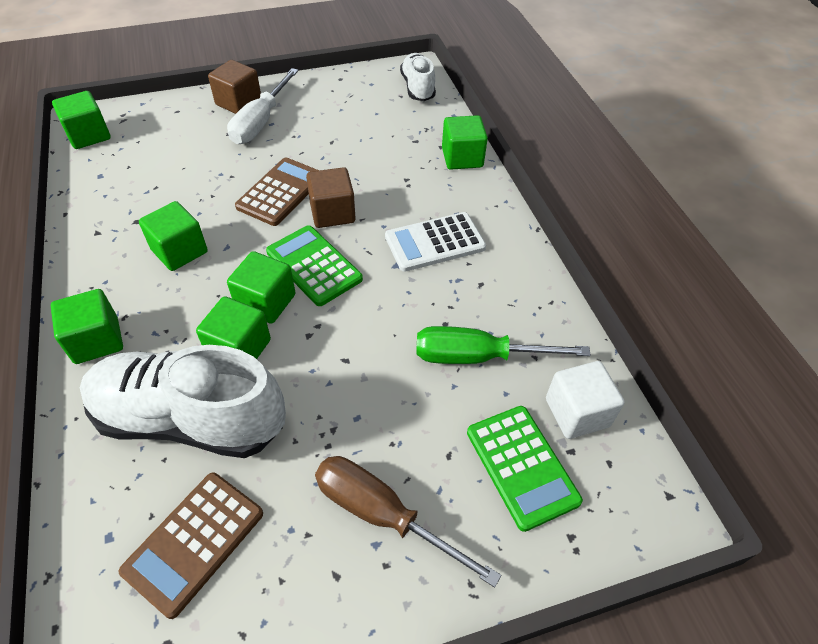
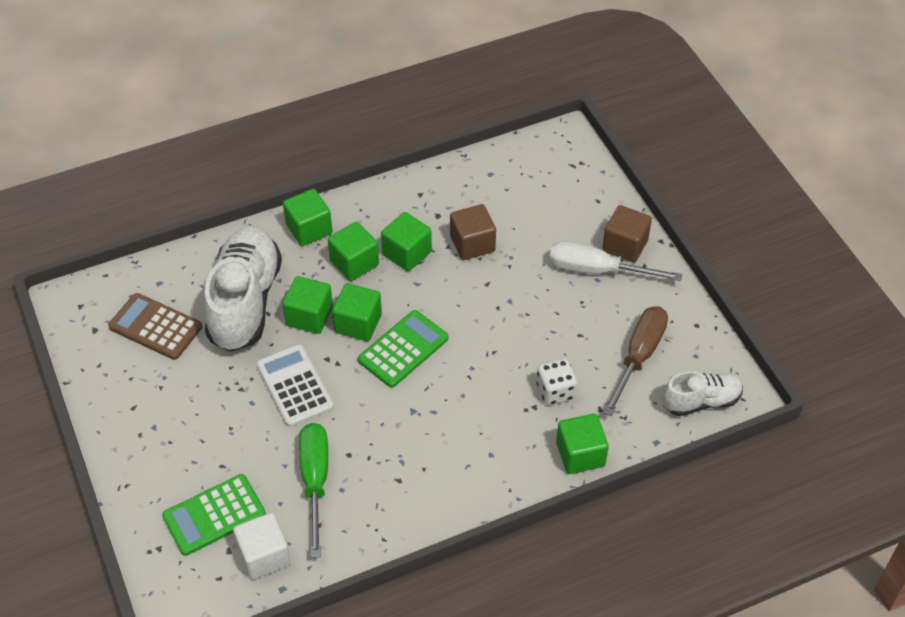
camera: 85 degrees right, 0 degrees up
(89, 135) = (543, 149): green cube -> green cube (354, 263)
(280, 192) = (494, 307): brown calculator -> none
(332, 213) = (473, 352): brown cube -> brown cube (472, 244)
(382, 515) = (174, 428): brown screwdriver -> brown screwdriver (639, 356)
(392, 164) = (555, 391): none -> white dice
(435, 242) = (446, 439): white calculator -> white calculator (294, 386)

